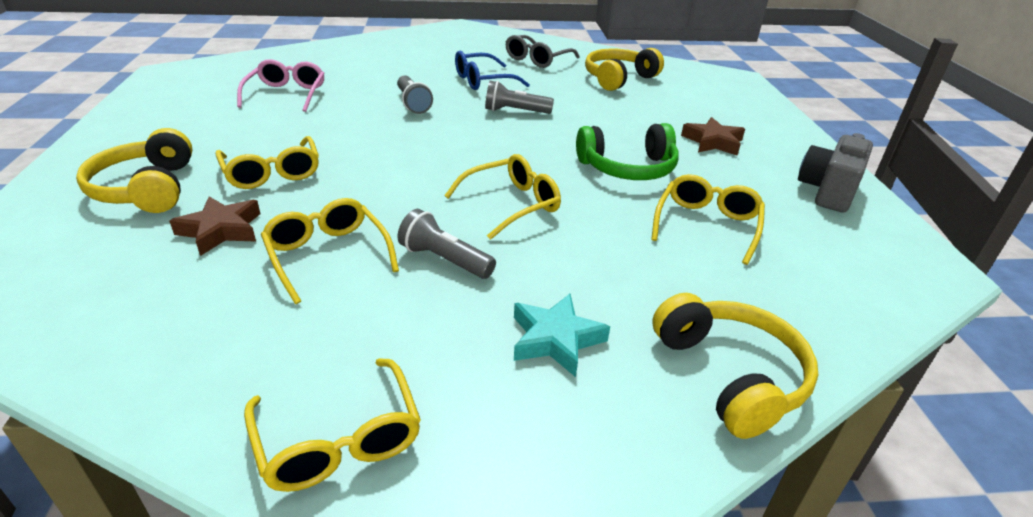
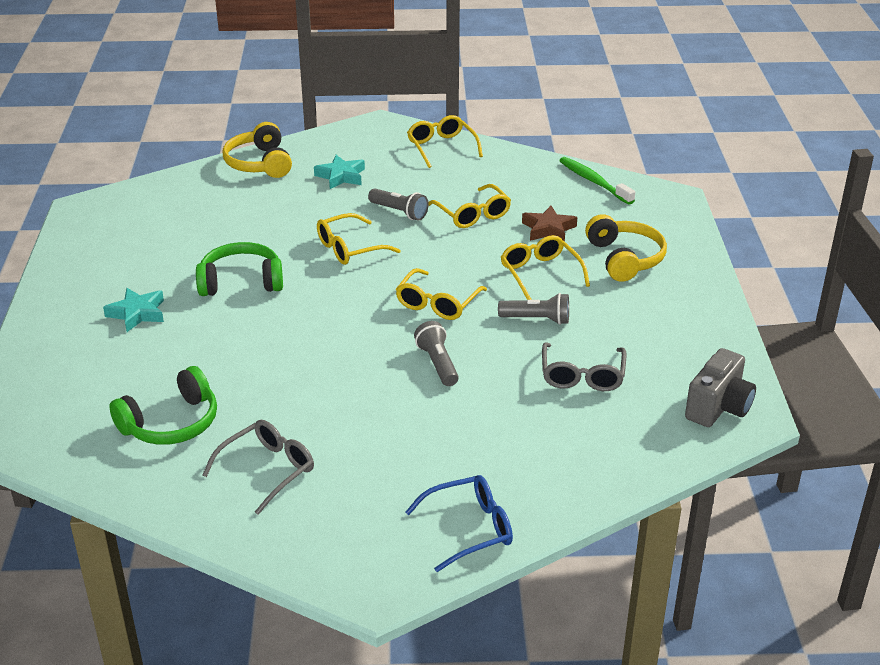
camera: 175 degrees left, 0 degrees up
(59, 329) = (594, 181): none -> green toothbrush
(286, 94) = (582, 376): pink glasses -> grey glasses
(483, 81) = (354, 411): blue glasses -> blue glasses (469, 529)
(515, 111) = (325, 354): grey flashlight -> grey flashlight (537, 319)
(618, 78) = (171, 423): yellow headphones -> green headphones
(707, 225) = (211, 234): yellow glasses -> yellow glasses (437, 303)
(713, 142) = (137, 313): brown star -> turquoise star
(827, 192) = (86, 261): grey camera -> grey camera (718, 408)

